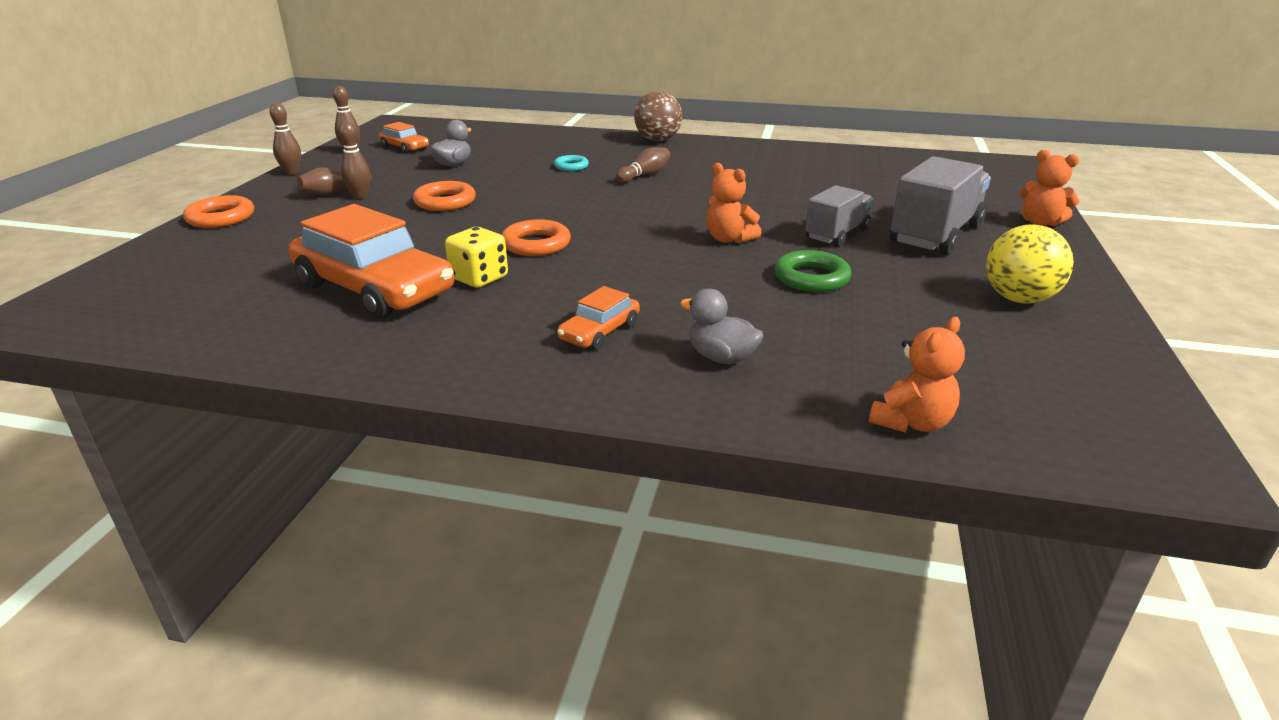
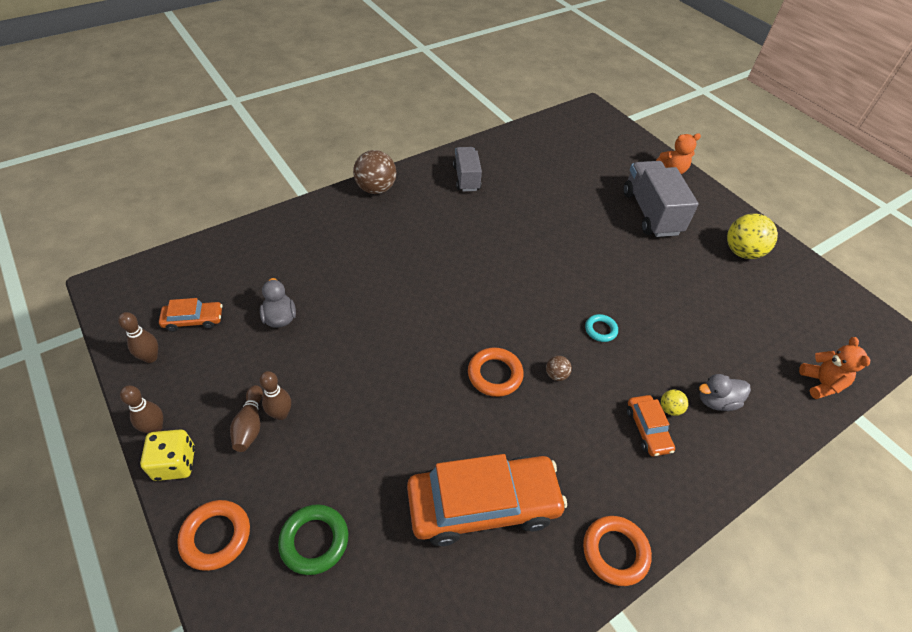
camera: 50 degrees left, 20 degrees up
(445, 202) = (359, 372): orange ring -> orange ring (615, 552)
(479, 278) = (521, 437): yellow dice -> yellow dice (175, 463)
(571, 166) = (372, 263): turquoise ring -> turquoise ring (600, 330)
(587, 267) = (556, 375): none -> brown ball
(645, 175) = (435, 243): brown bowling pin -> none
(653, 334) = (670, 409): none -> yellow ball
(729, 239) = (578, 287): orange teddy bear -> none
(811, 278) = (658, 297): green ring -> green ring (314, 541)
(837, 234) = (614, 243): grey truck -> grey truck (466, 178)

